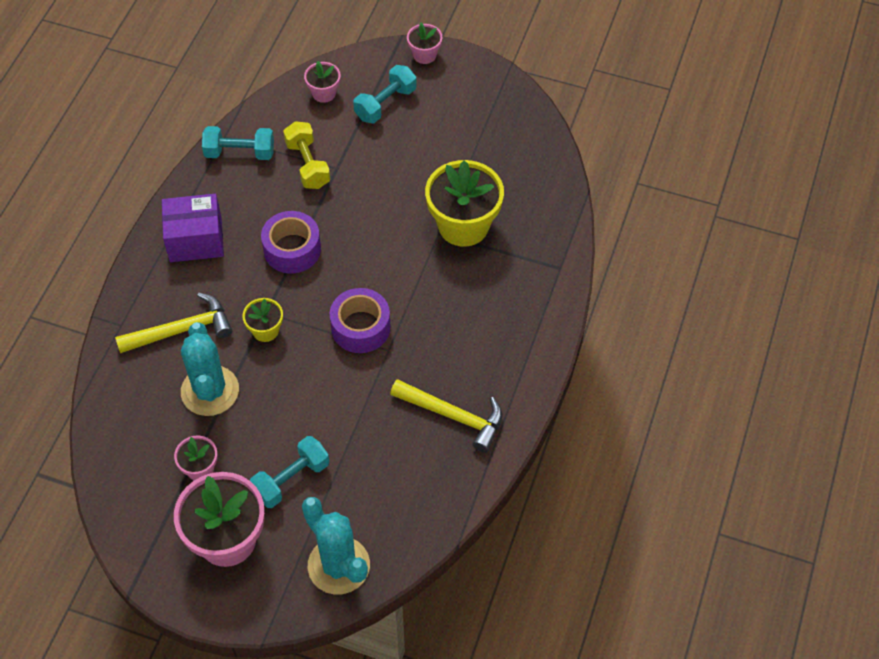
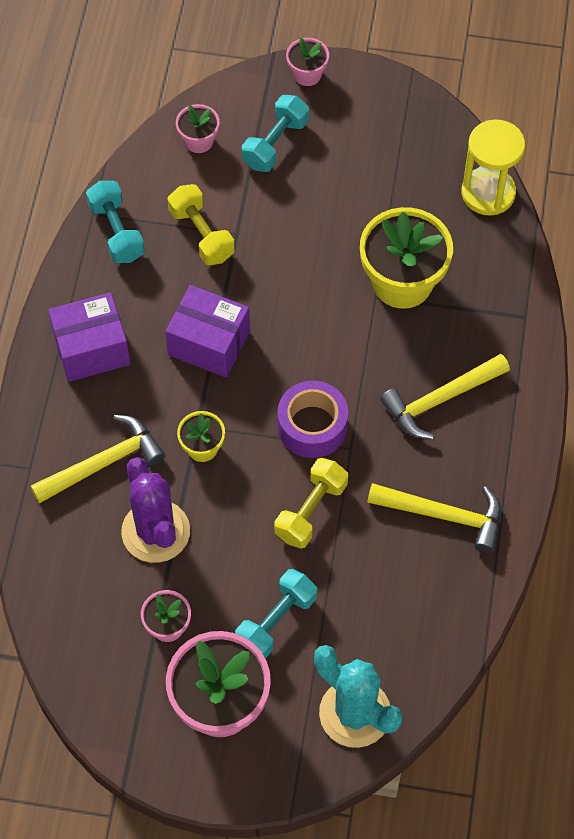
camera: 10 degrees left, 5 degrees up
(210, 391) = (156, 531): turquoise cactus -> purple cactus
(240, 153) = (117, 232): turquoise dumbbell -> turquoise dumbbell turned 75 degrees clockwise
(292, 249) = (209, 343): purple tape -> purple box
(342, 395) = (311, 511): none -> yellow dumbbell
(472, 323) = (440, 399): none -> yellow hammer
(551, 166) = (488, 193): none -> yellow hourglass

